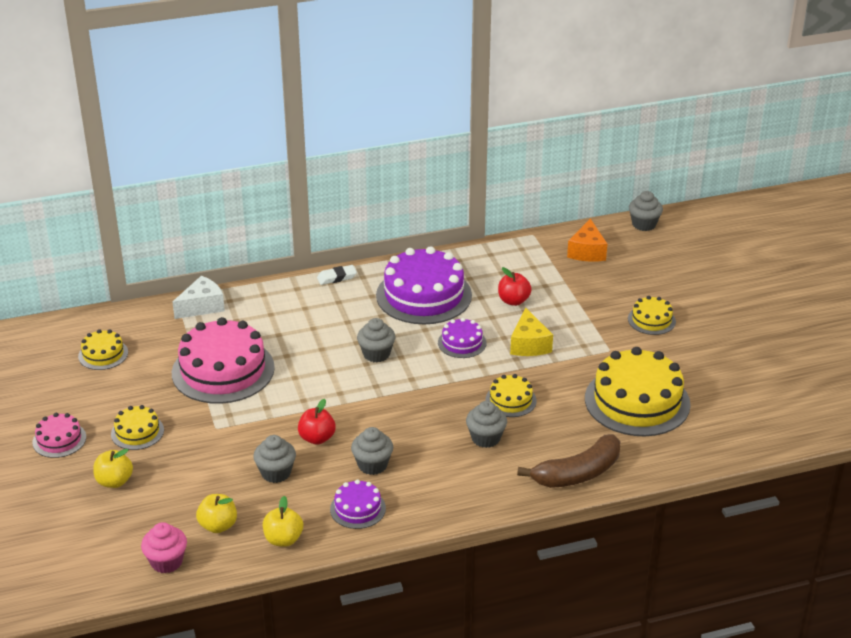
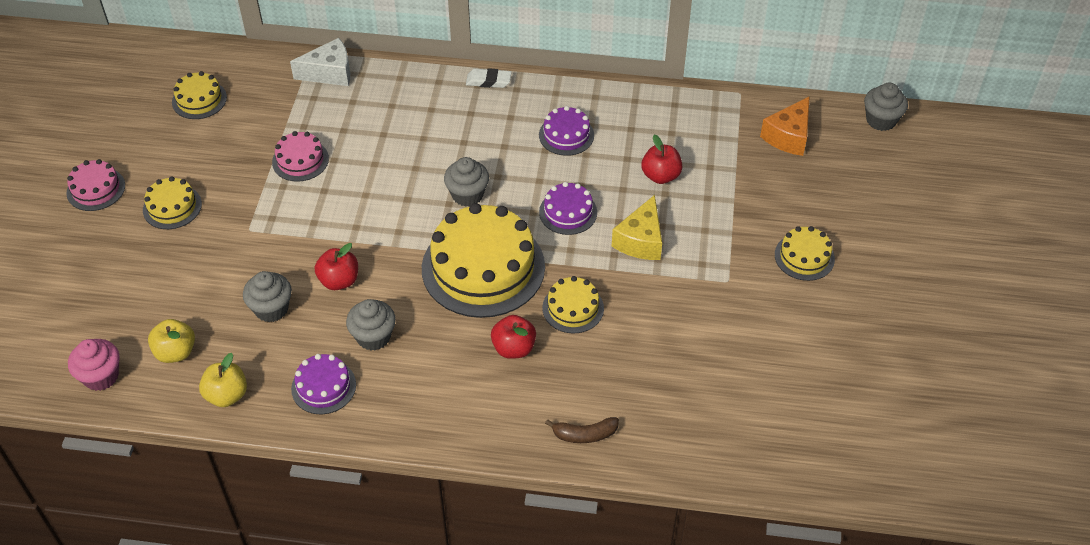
camera: 25 degrees right, 15 degrees up
(114, 481) = (114, 259): yellow apple -> none
(223, 370) = (300, 160): pink cake -> pink cake, size x0.49
(424, 295) = (566, 135): purple cake -> purple cake, size x0.49
(486, 438) = (514, 348): grey cupcake -> red apple
(577, 473) = (584, 434): brown banana -> brown banana, size x0.52
(637, 401) = (715, 363): yellow cake -> yellow cake (483, 267)

